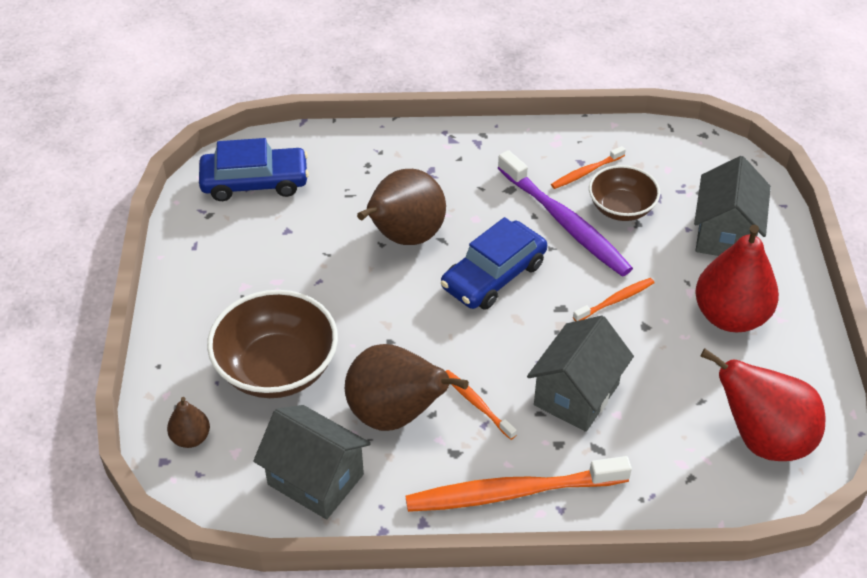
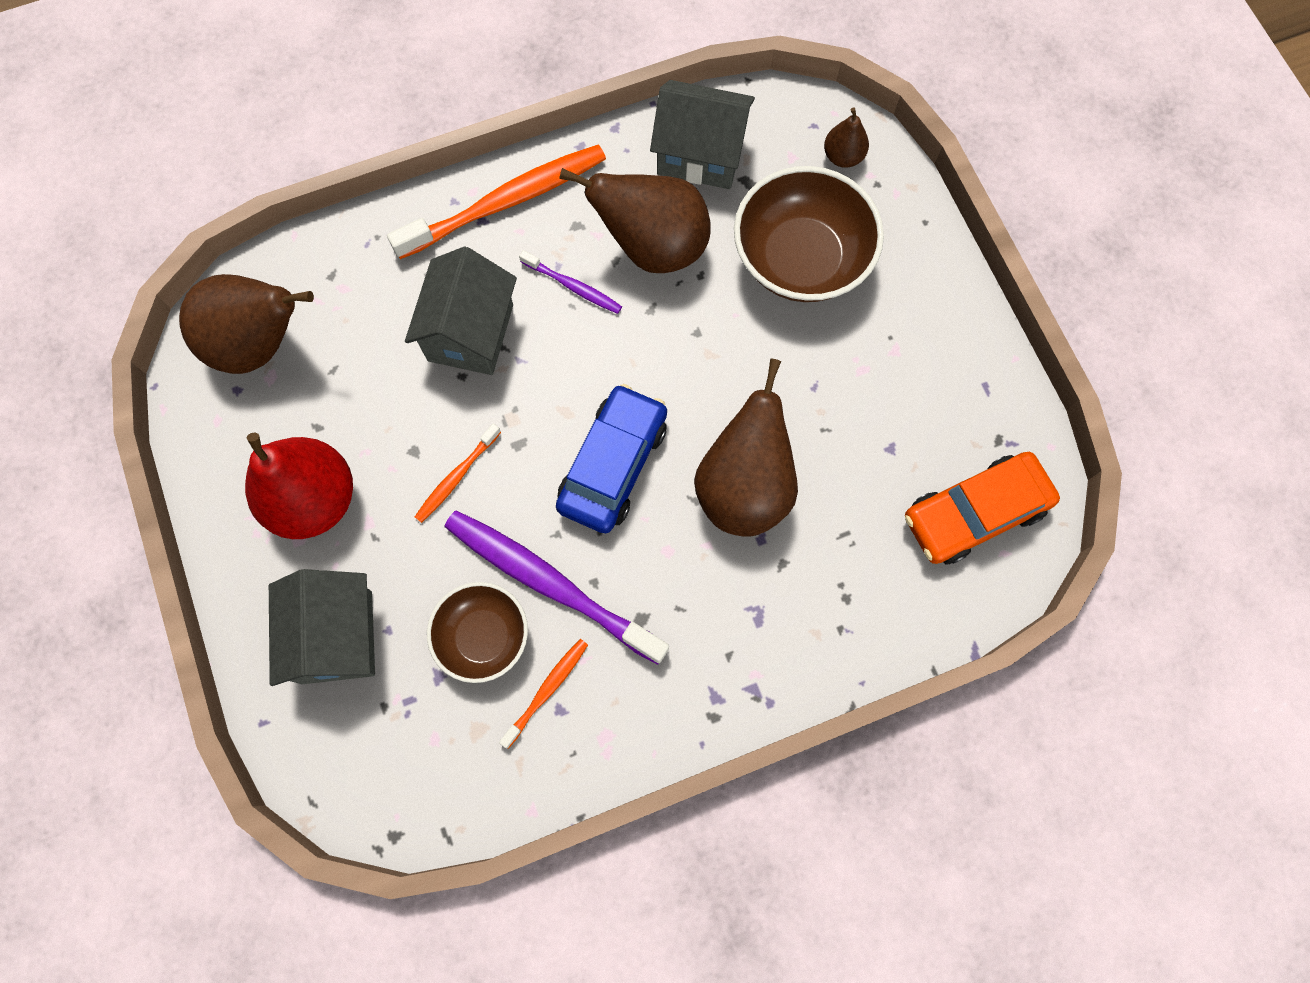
camera: 160 degrees right, 25 degrees up
(255, 182) = (974, 513): blue car -> orange car
(477, 404) = (573, 286): orange toothbrush -> purple toothbrush
(762, 439) = (260, 343): red pear -> brown pear

